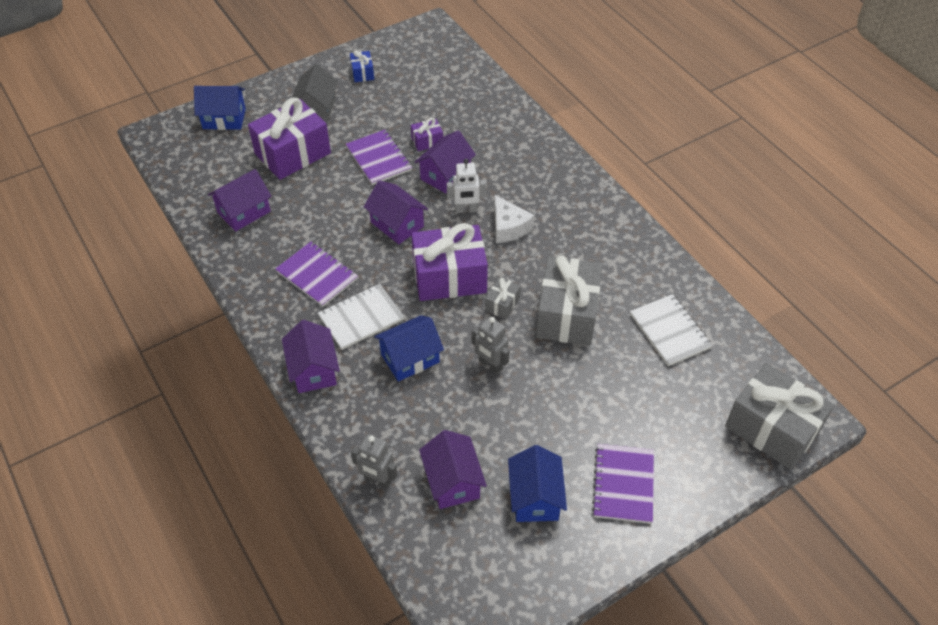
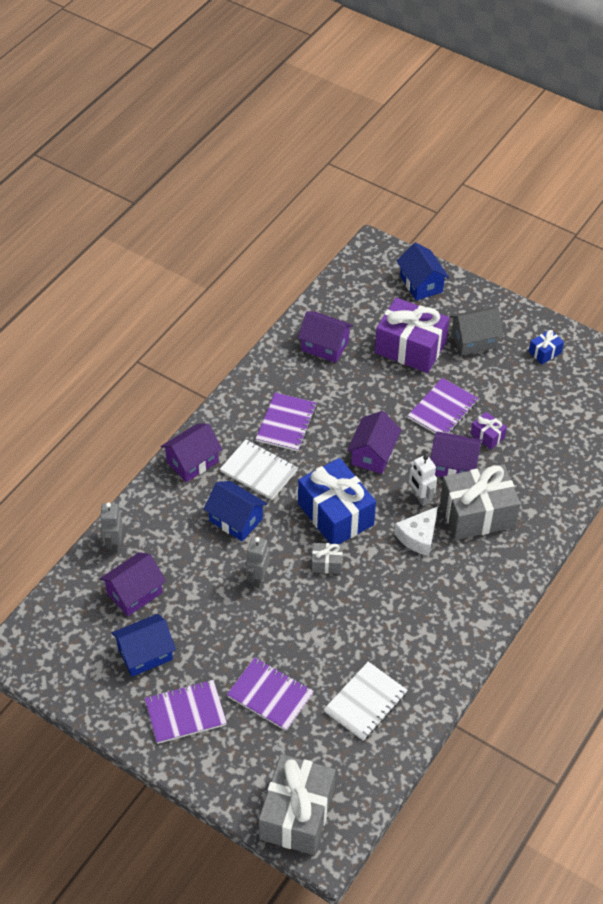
camera: 65 degrees right, 0 degrees up
(449, 277) = (335, 514): purple gift -> blue gift
(567, 314) = (341, 615): grey gift -> grey gift (477, 514)
(632, 403) = (270, 695): none -> purple notebook

